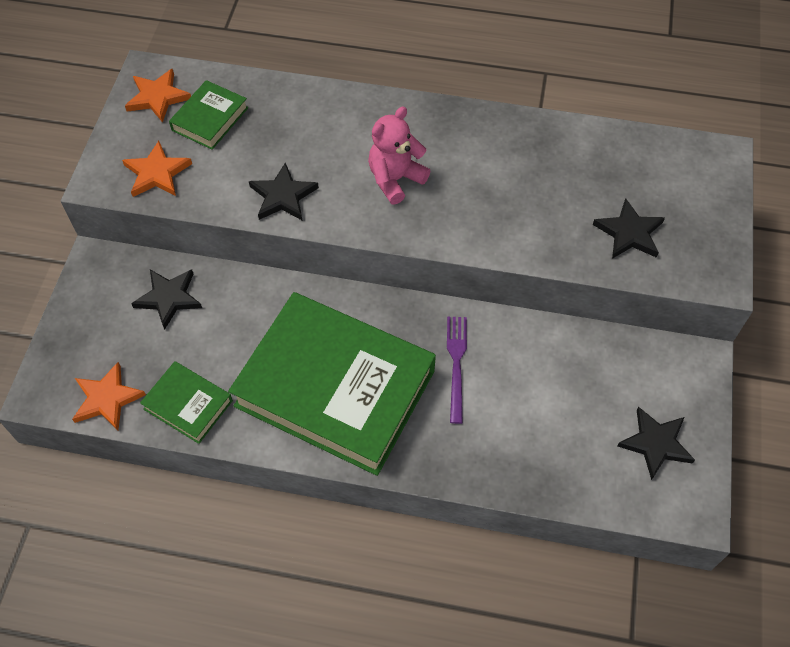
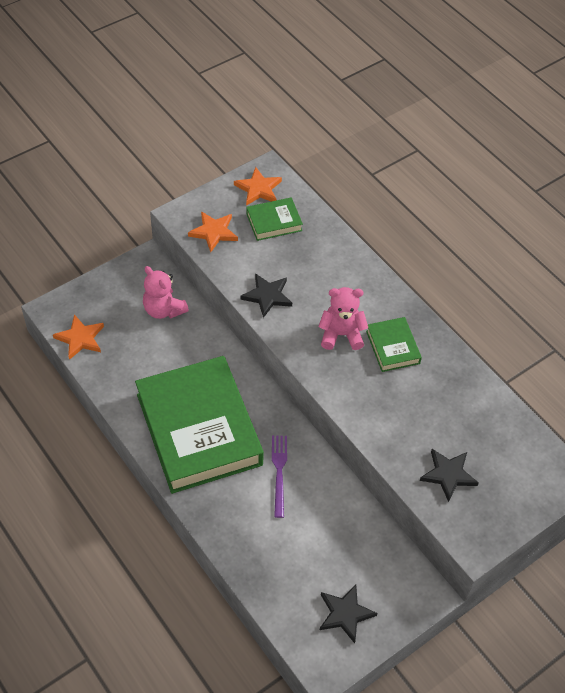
camera: 40 degrees right, 5 degrees down
(169, 298) = (163, 310): black star -> pink teddy bear
(188, 405) = (115, 375): green book -> green book (392, 347)
(456, 364) = (279, 472): purple fork -> purple fork turned 45 degrees counterclockwise

